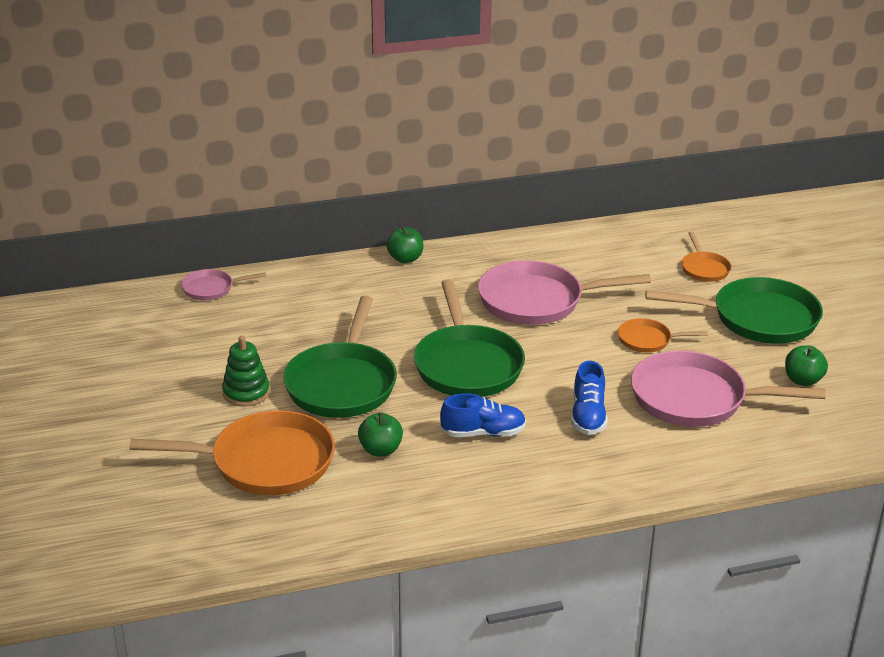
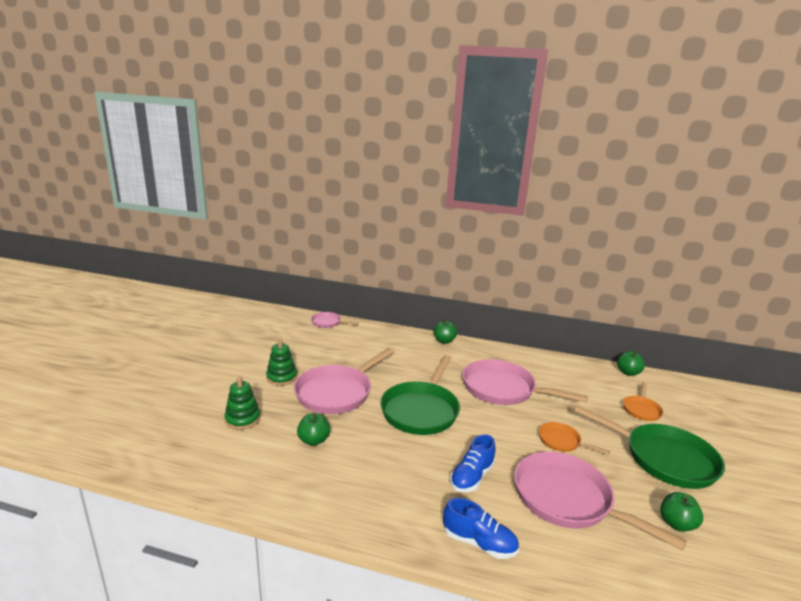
camera: 30 degrees right, 10 degrees down
(264, 462) = (242, 419): orange pan -> green stacking toy
(342, 383) = (337, 392): green pan -> pink pan
(483, 433) = (388, 457): blue shoe -> blue shoe (479, 543)
(661, 223) = (628, 372): none -> green apple

